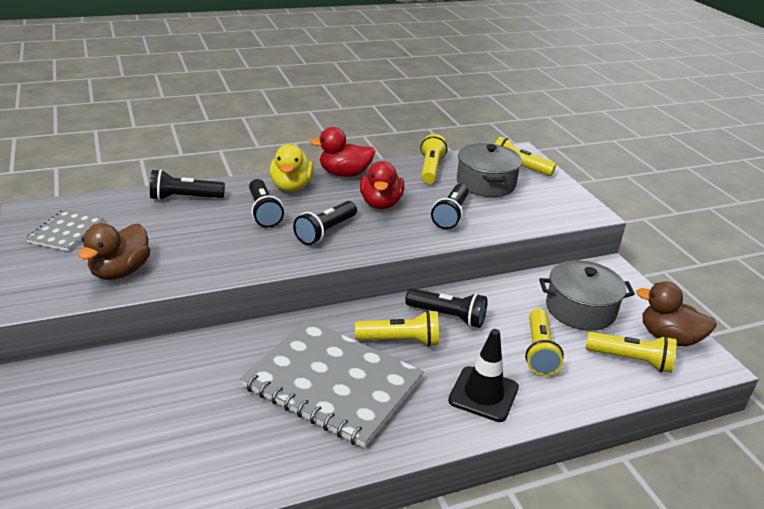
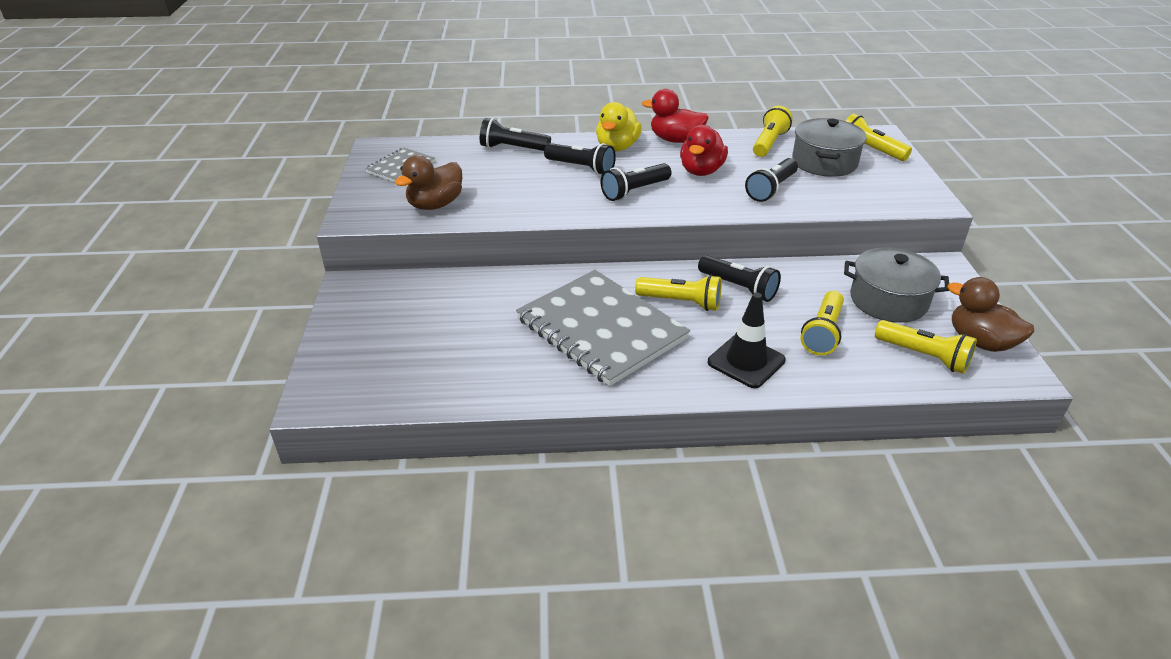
camera: 20 degrees right, 5 degrees up
(264, 212) = (581, 168): black flashlight -> black flashlight turned 60 degrees counterclockwise

